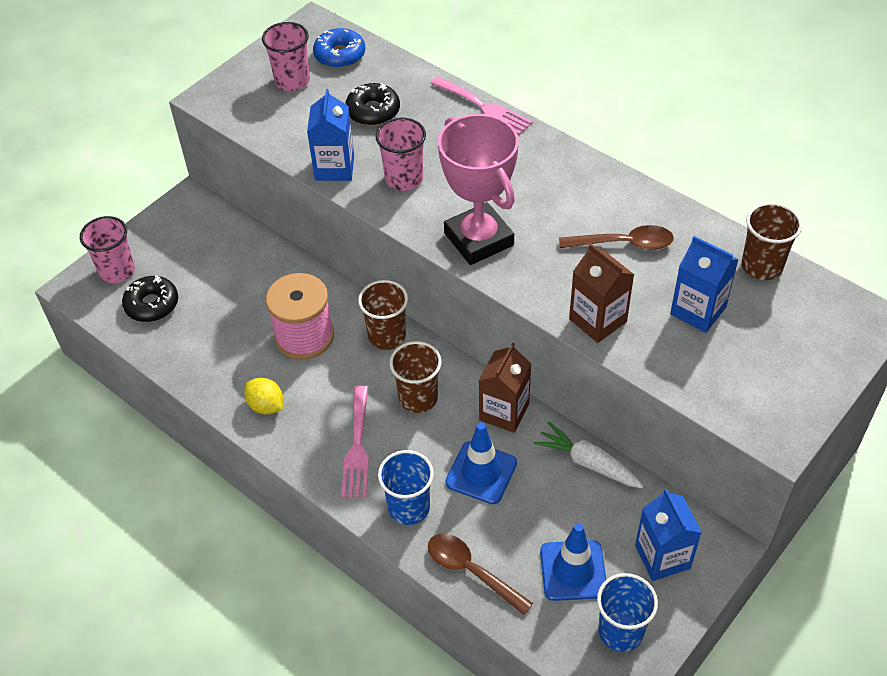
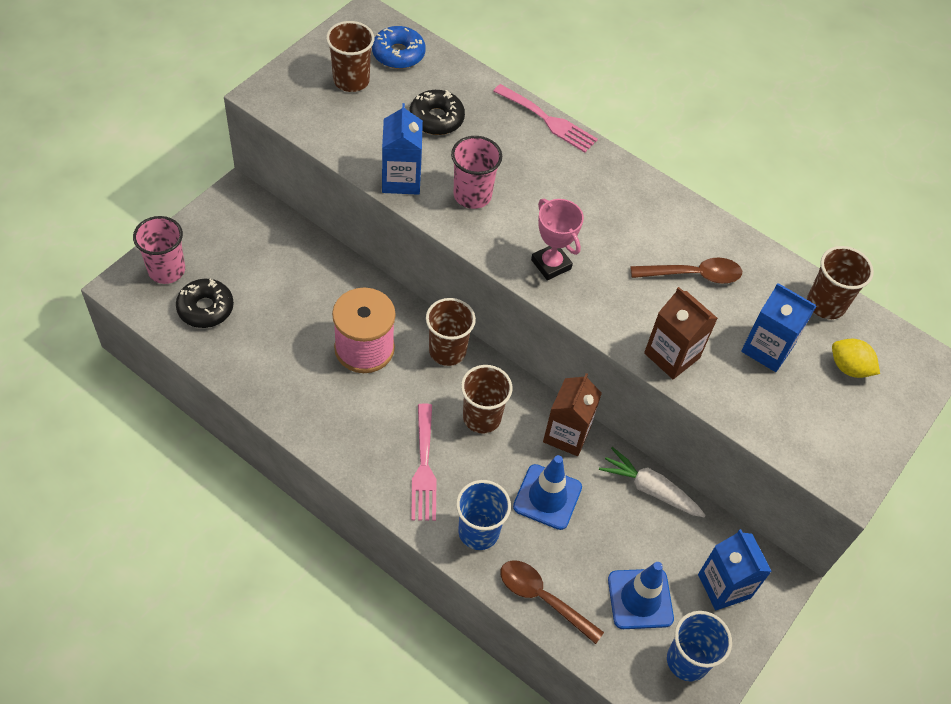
camera: 10 degrees left, 5 degrees up
(266, 406) = (330, 421): yellow lemon -> yellow lemon (849, 368)
(292, 81) = (351, 80): pink cup -> brown cup
(478, 239) = (551, 264): pink trophy -> pink trophy, size x0.58

